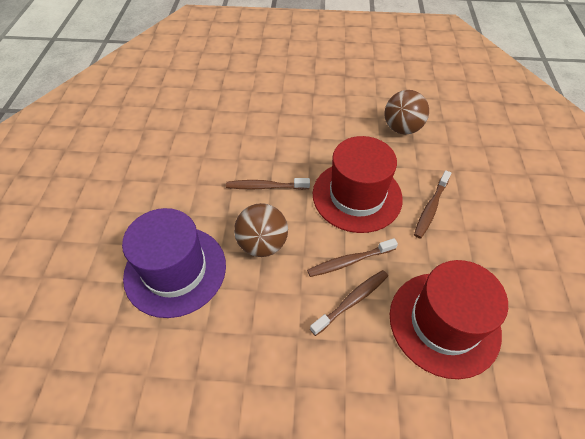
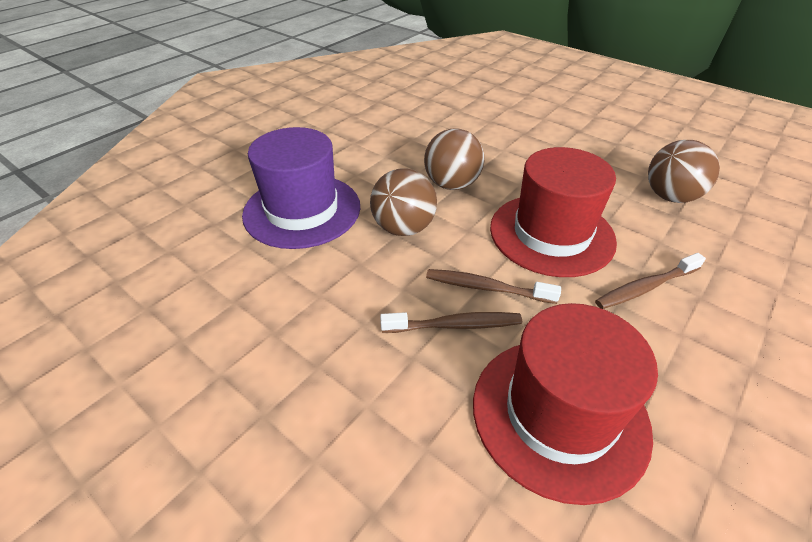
camera: 35 degrees right, 10 degrees down
(265, 187) = (451, 184): brown toothbrush -> brown ball

